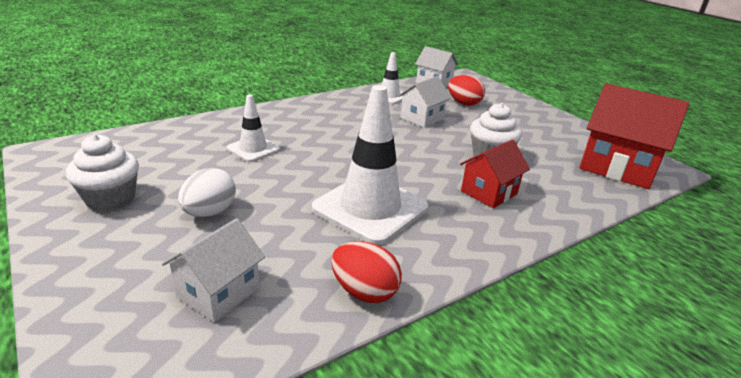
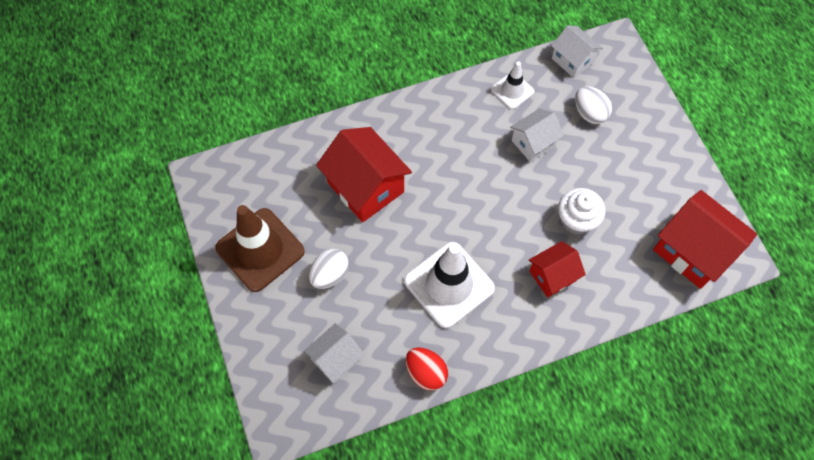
camera: 15 degrees right, 35 degrees up
(111, 199) = (260, 250): white cupcake -> brown traffic cone
(253, 149) = (365, 187): white traffic cone -> red house
(463, 103) = (589, 113): red egg -> white egg

